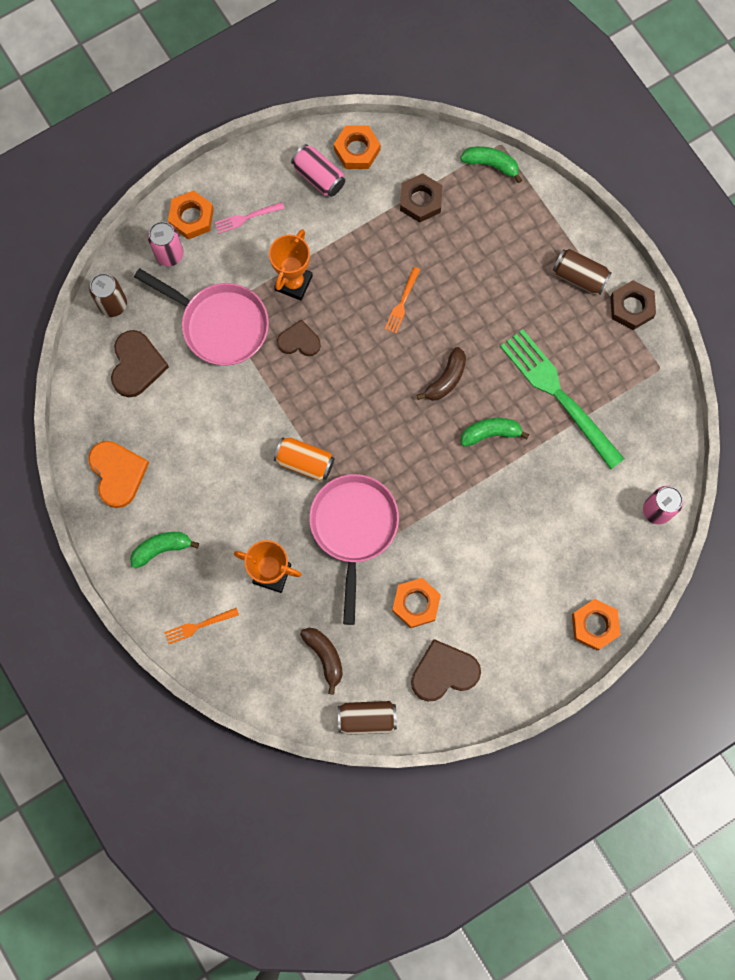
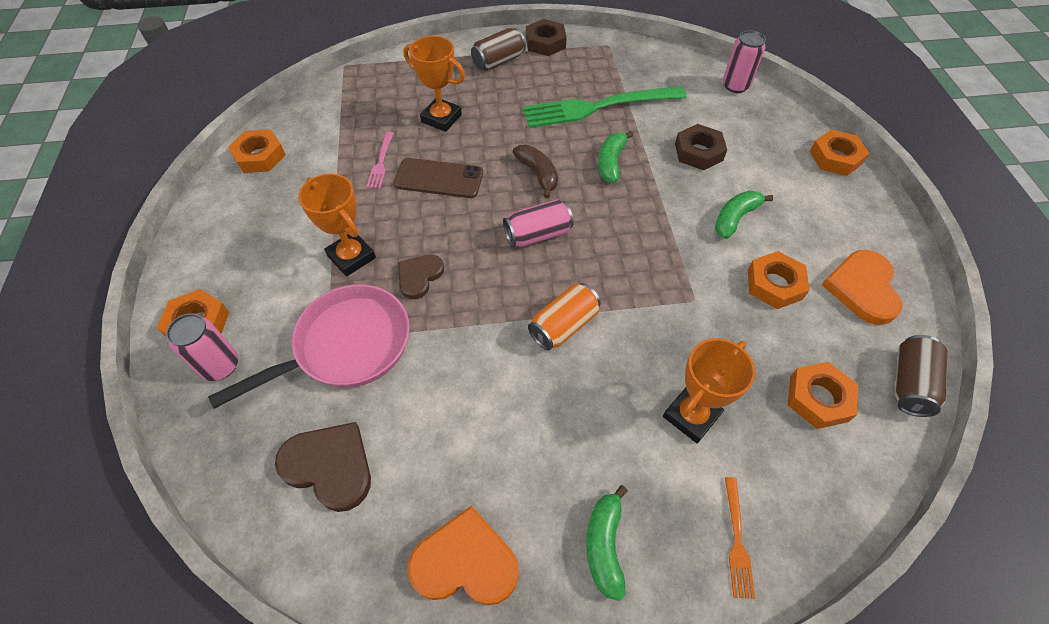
camera: 65 degrees left, 20 degrees down
(113, 305) = (229, 462): brown can -> none
(246, 218) = (245, 271): pink fork -> pink fork (381, 162)
(319, 177) = (259, 194): pink can -> pink can (538, 234)
(325, 656) = (818, 398): brown banana -> orange nut
(354, 528) = (664, 308): pink pan -> none
(402, 303) = (439, 178): orange fork -> brown phone
(420, 200) = (349, 130): brown nut -> brown nut (698, 152)
(444, 672) = (862, 288): brown heart -> orange heart
(474, 267) = (441, 118): none -> orange trophy
(491, 164) = (356, 77): green banana -> green banana (735, 218)

